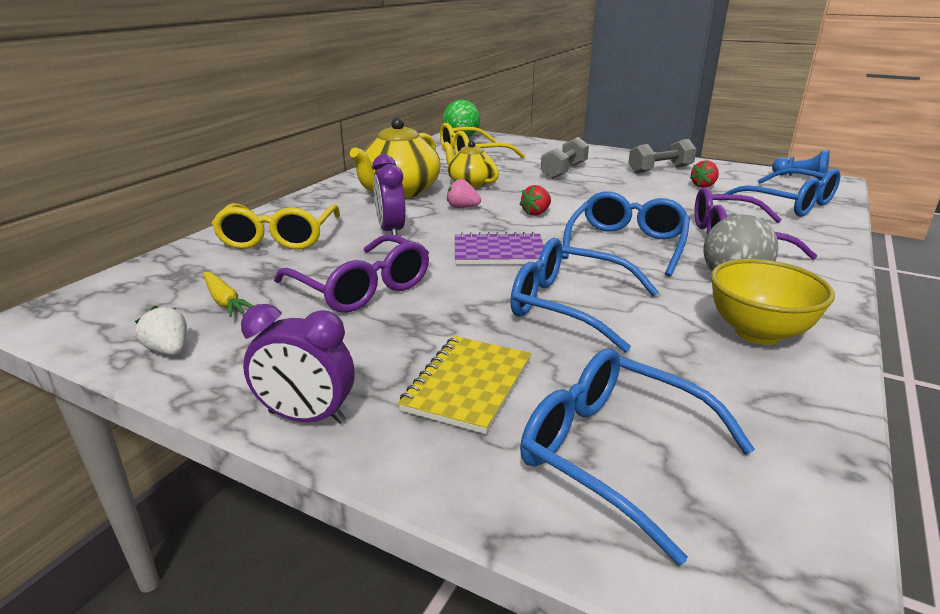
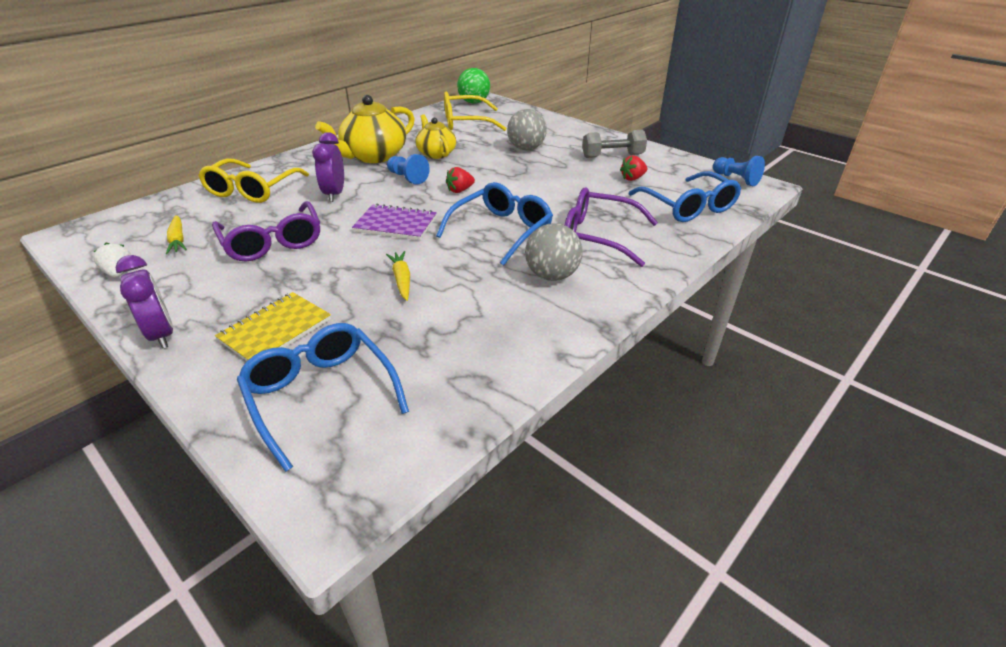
camera: 15 degrees right, 10 degrees up
(307, 417) = (162, 334): purple clock -> purple clock turned 150 degrees counterclockwise
(462, 207) = (407, 178): pink strawberry -> blue pawn
(564, 171) = (526, 148): grey dumbbell -> grey ball
(569, 306) = (402, 279): blue glasses -> yellow carrot
(758, 333) = (518, 325): yellow bowl -> none

